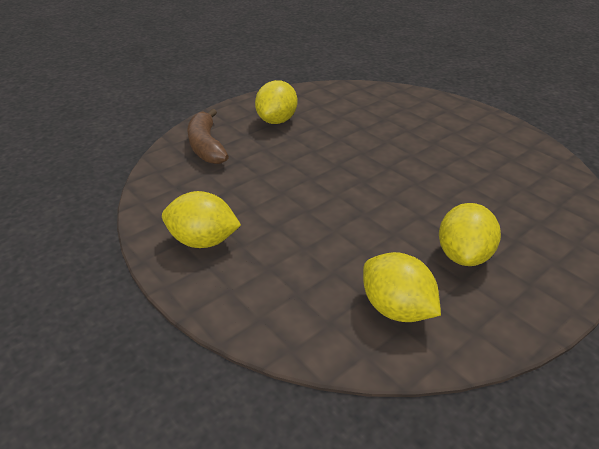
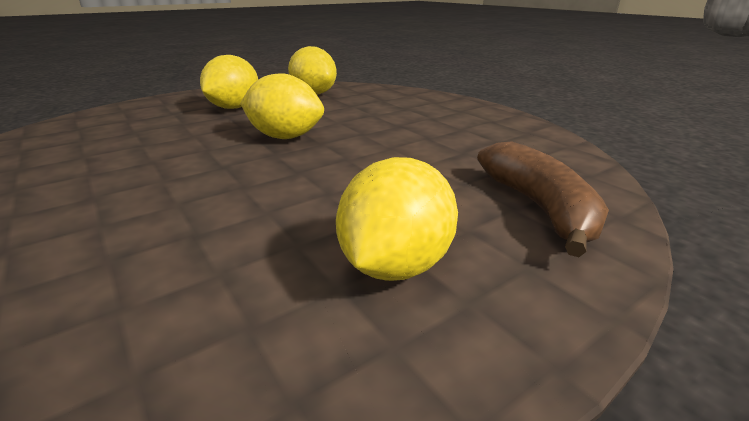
camera: 175 degrees left, 10 degrees down
(203, 241) = (470, 119): yellow lemon -> yellow lemon (285, 137)

